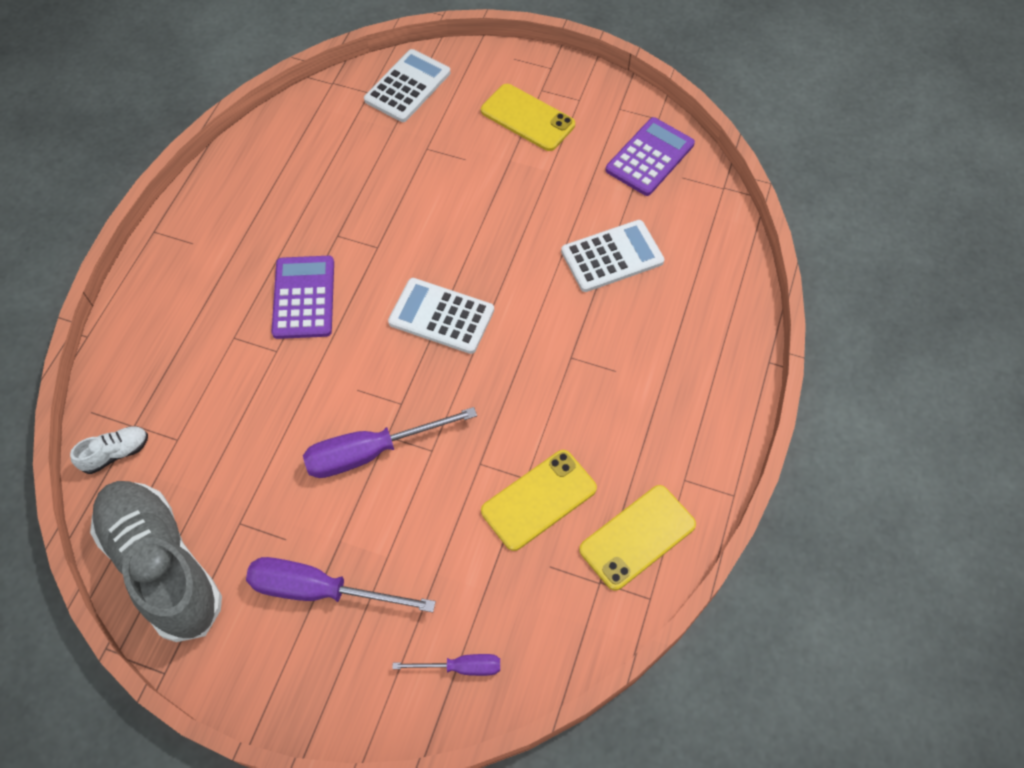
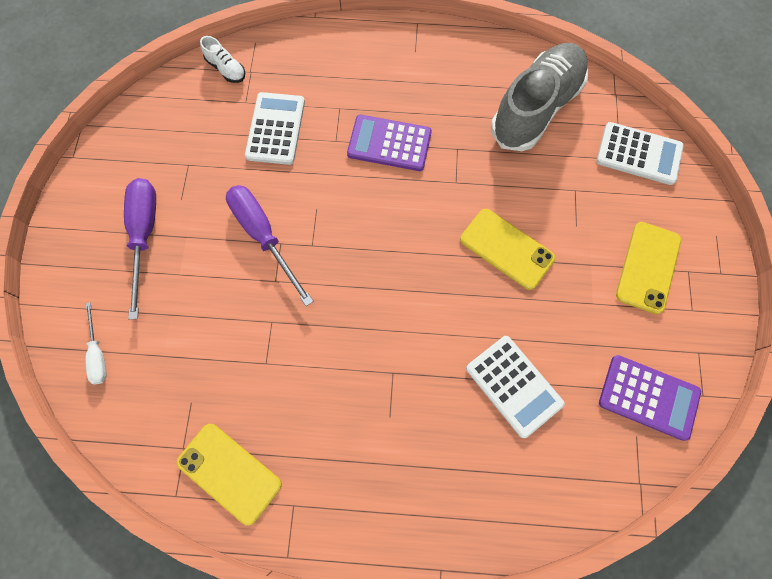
camera: 75 degrees right, 10 degrees up
(163, 565) = (148, 128): grey shoe -> grey shoe (535, 108)
(303, 297) = (389, 143): purple calculator -> purple calculator turned 150 degrees counterclockwise
(441, 316) = (402, 252): white calculator -> white calculator (275, 129)
(461, 667) = (98, 354): purple screwdriver -> white screwdriver
(539, 500) = (248, 379): yellow phone -> yellow phone (506, 249)

